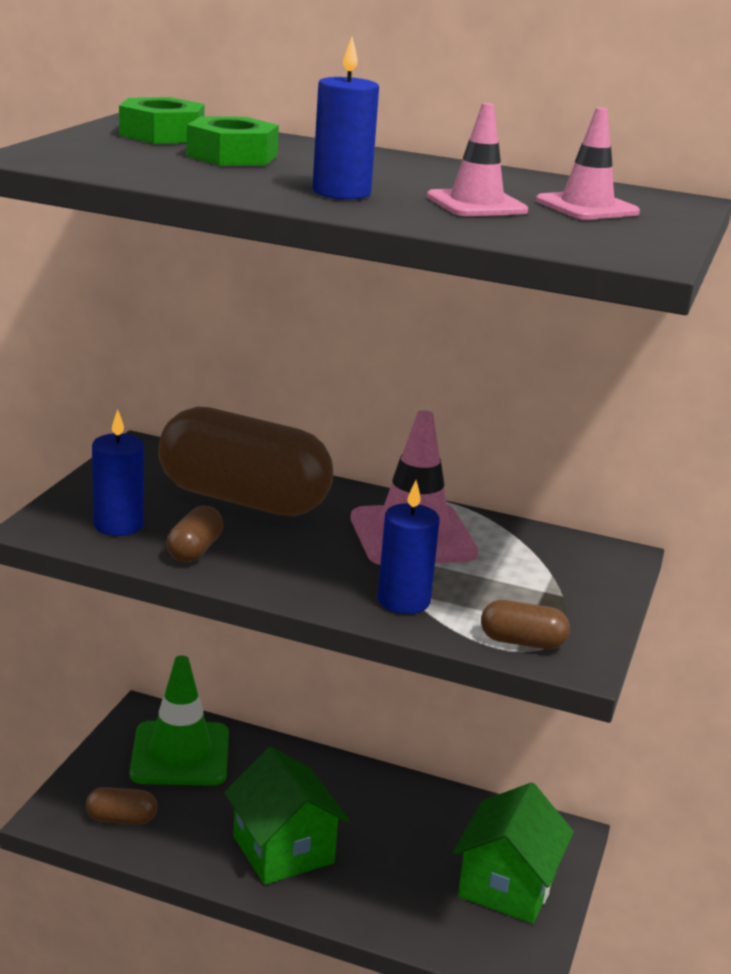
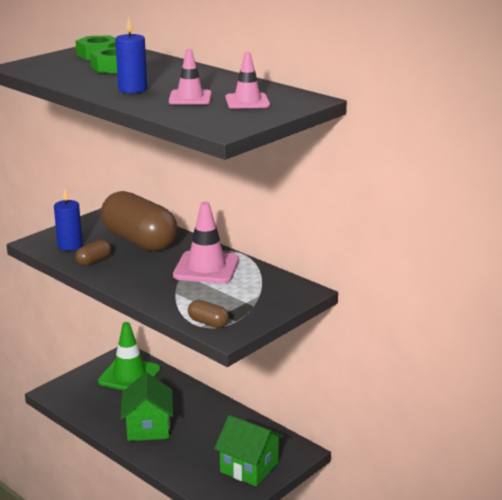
camera: 25 degrees right, 0 degrees up
(121, 819) = (81, 399): brown capsule -> none
(403, 601) = (169, 296): blue candle -> none
(507, 886) = (249, 467): green house -> green house turned 75 degrees clockwise

